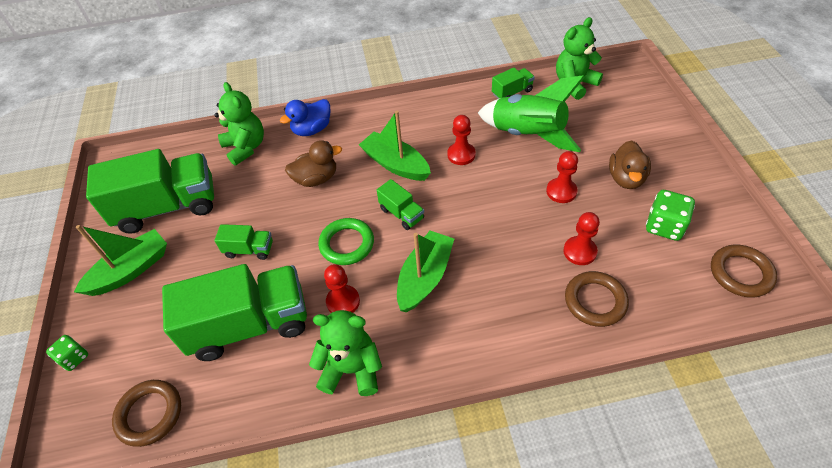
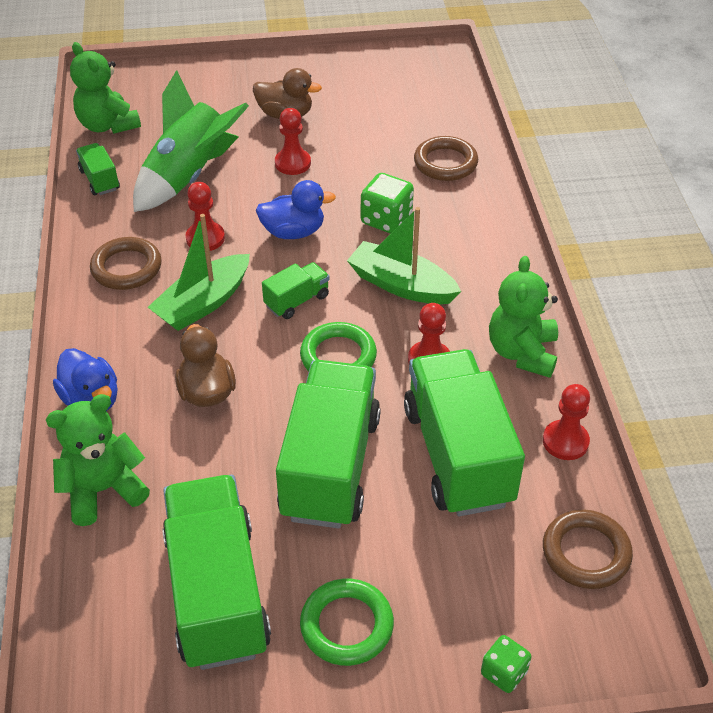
camera: 90 degrees left, 5 degrees down
(130, 270) = (346, 625): green boat -> green ring
(249, 249) = (330, 466): green truck -> green truck, size x2.22
(477, 202) = (293, 232): none -> blue duck
(579, 251) = (382, 163): red pawn -> red pawn (565, 441)
(664, 226) = (358, 103): green dice -> green dice (386, 220)
(740, 273) = (422, 72): brown ring -> brown ring (126, 268)

